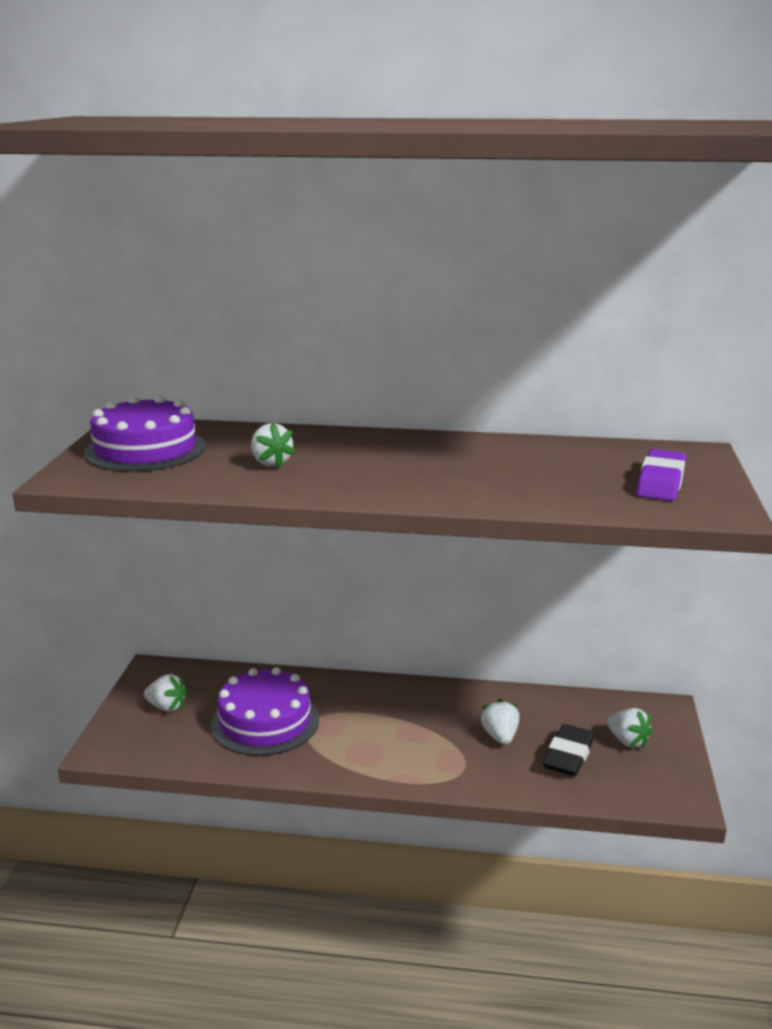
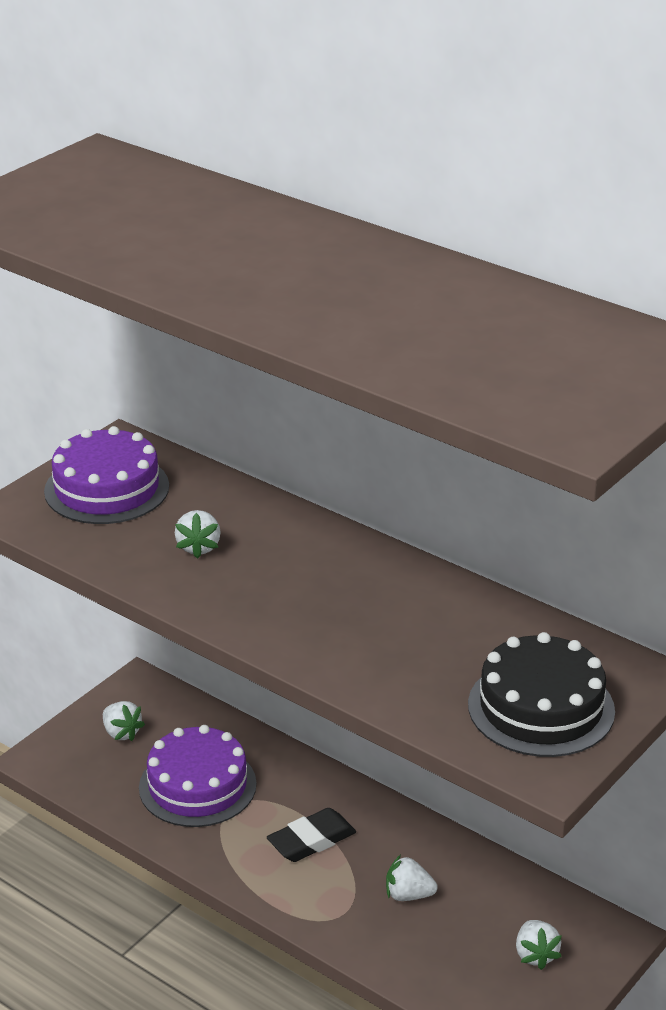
camera: 30 degrees right, 10 degrees up
(500, 736) = (408, 895): white strawberry -> white strawberry turned 105 degrees counterclockwise
(568, 756) = (457, 945): black eraser -> black eraser (311, 840)
(660, 482) = (541, 707): purple eraser -> black cake

